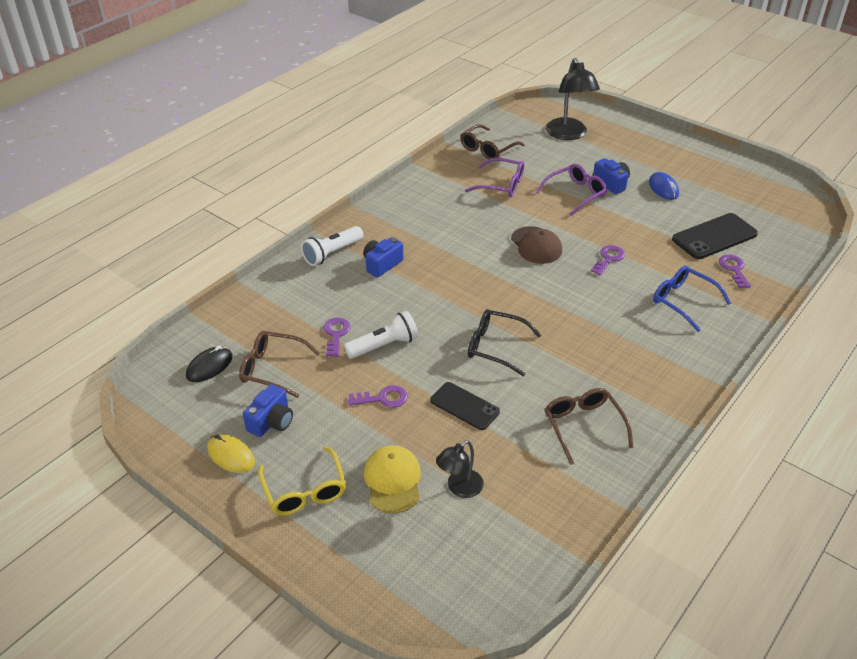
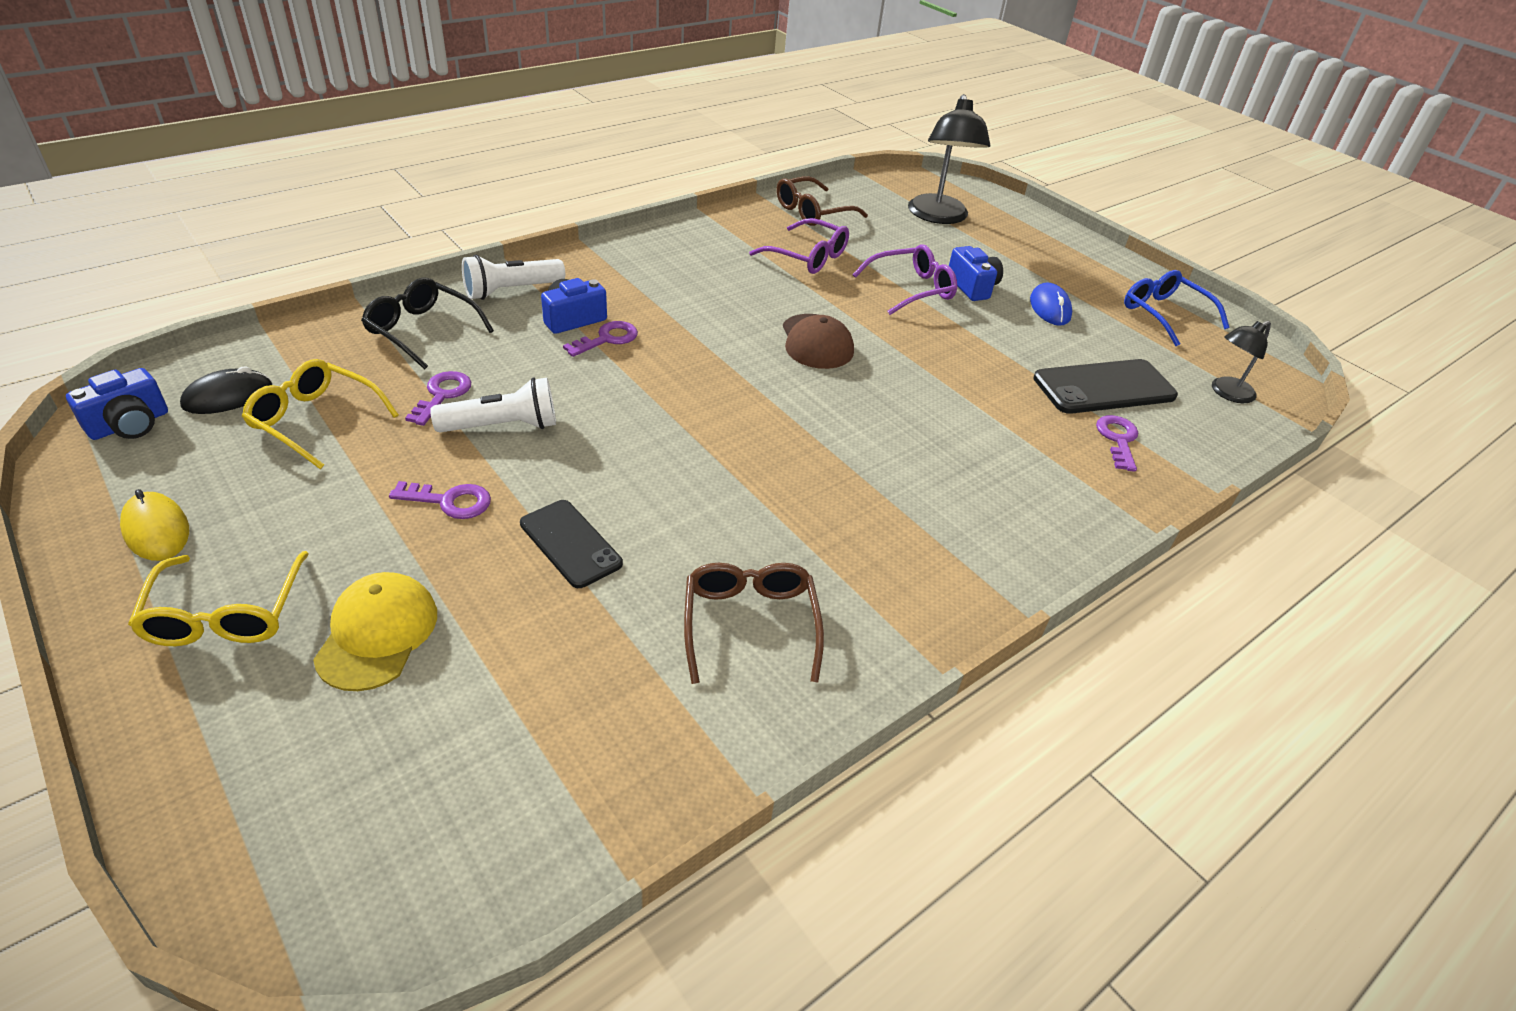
camera: 10 degrees right, 0 degrees up
(271, 421) = (256, 494): blue camera -> blue camera (130, 424)
(272, 369) = (315, 420): brown glasses -> yellow glasses
(459, 488) = (479, 676): black lamp -> black lamp (1227, 393)
(495, 347) = (673, 466): black glasses -> black glasses (422, 331)
(608, 259) = (919, 382): purple key -> purple key (607, 339)
(683, 301) = (1013, 468): blue glasses -> blue glasses (1164, 314)

